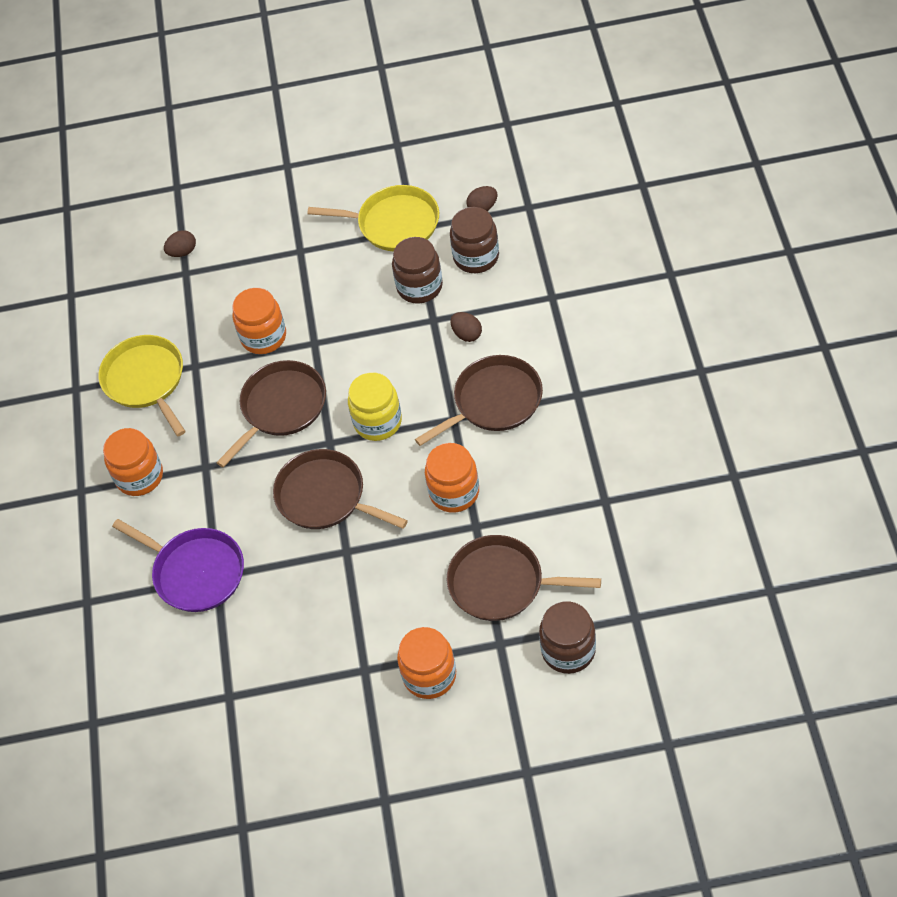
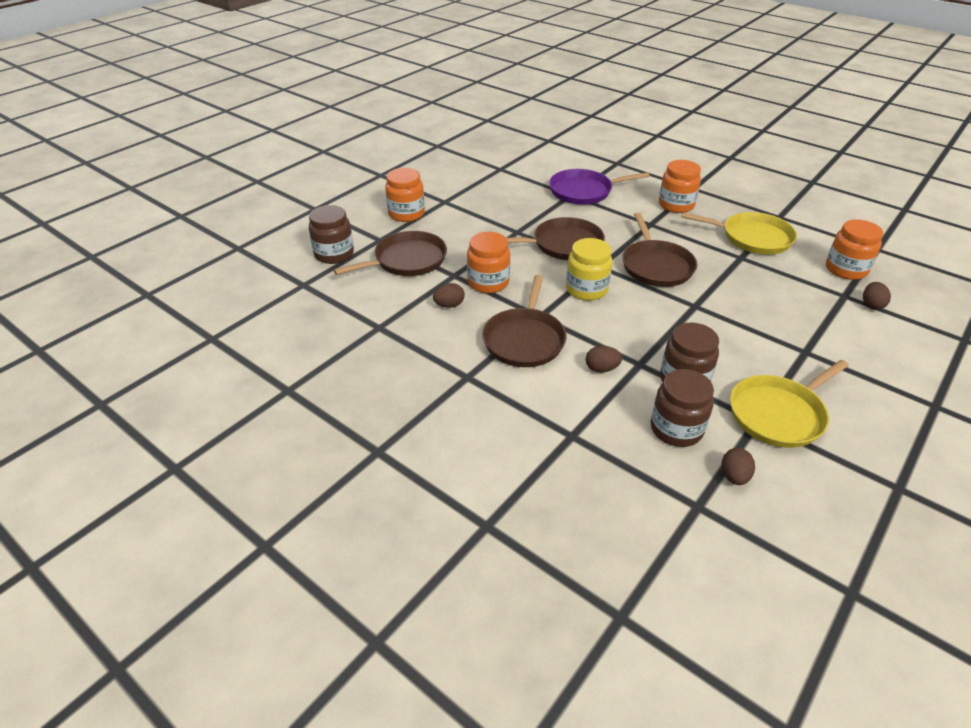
camera: 130 degrees right, 15 degrees down
(263, 337) = (731, 291): orange jar -> orange jar (846, 269)
(518, 486) = (449, 305): none -> brown egg

